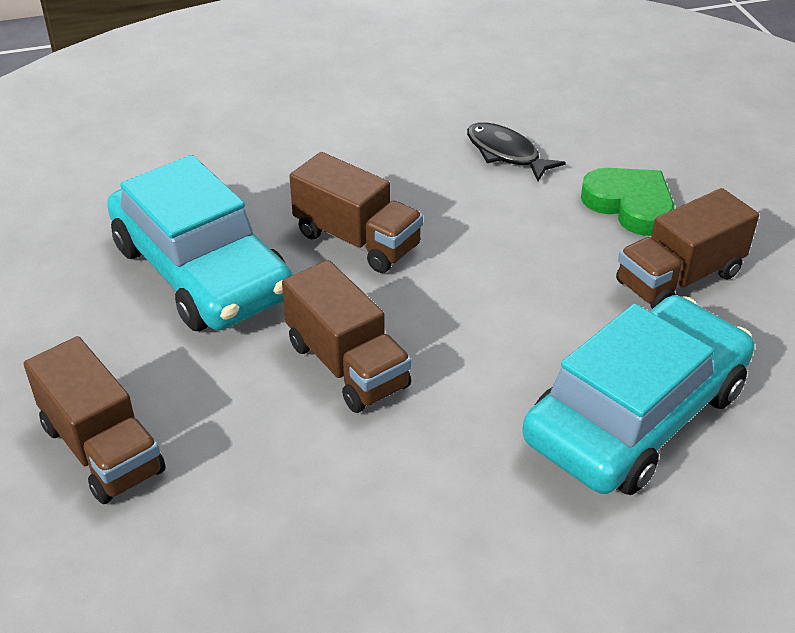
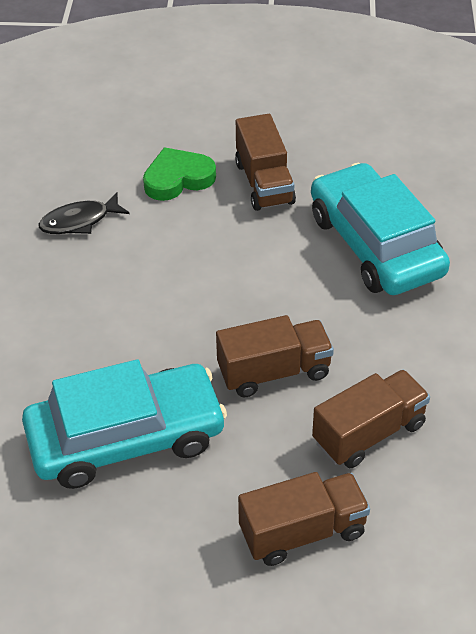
camera: 70 degrees left, 5 degrees up
(357, 240) = (138, 334): brown truck -> brown truck (369, 433)

